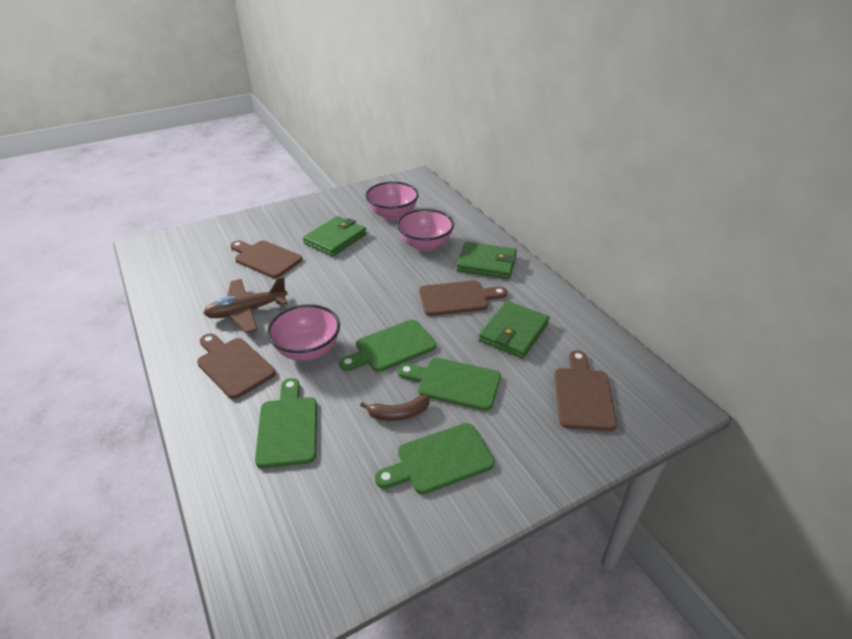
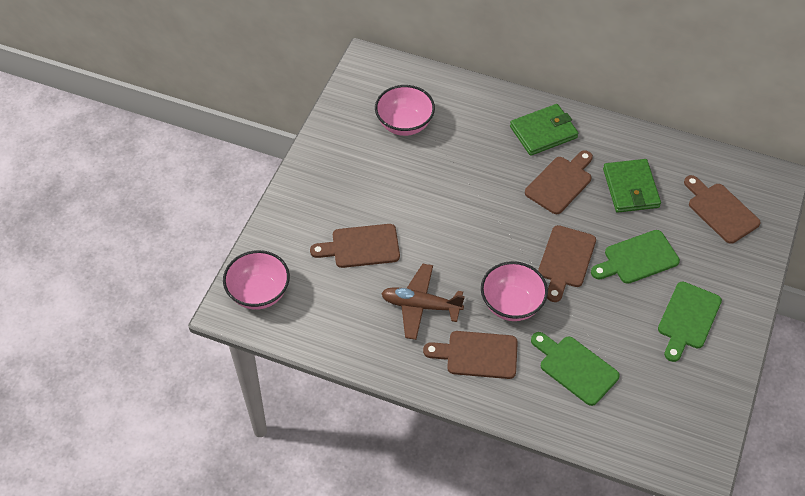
camera: 40 degrees left, 15 degrees up
(247, 311) = (421, 306): brown plane -> brown plane turned 75 degrees clockwise
(335, 239) = (391, 185): green wallet -> none
(391, 347) = (566, 260): green cutting board -> brown cutting board
(399, 413) = (630, 306): brown banana -> none
(425, 245) = (474, 143): pink bowl -> pink bowl (259, 293)

